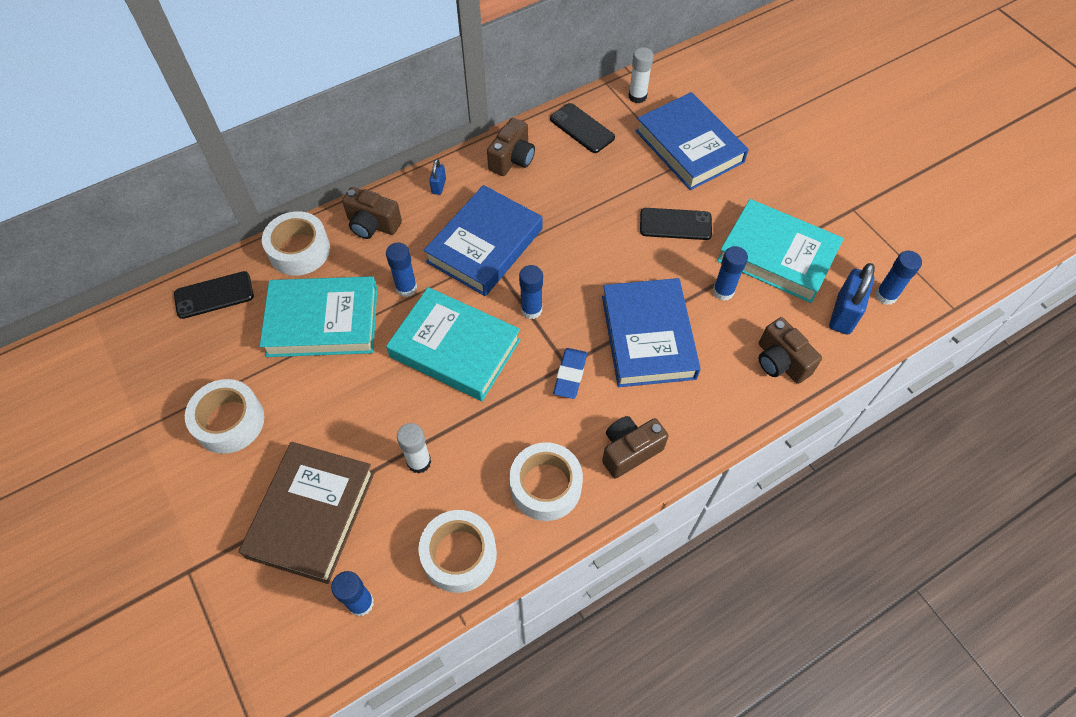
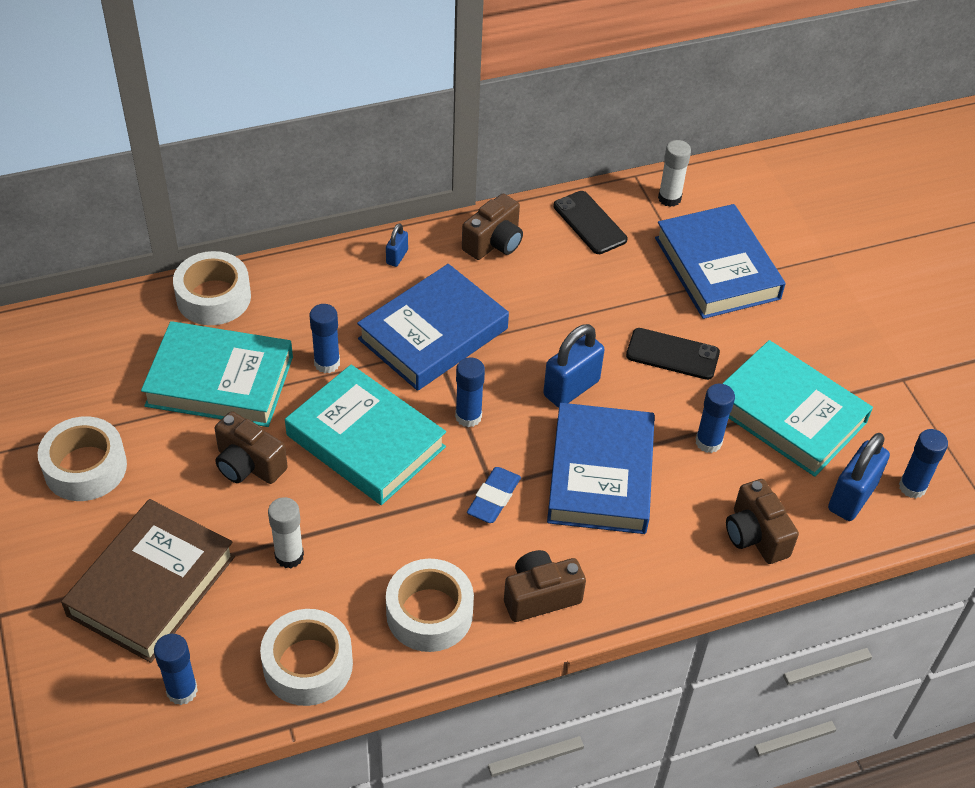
camera: 10 degrees right, 10 degrees down
(214, 295) = (103, 328): black phone -> none
(372, 225) = (306, 285): brown camera -> brown camera (248, 465)
(605, 269) = (571, 388): none -> blue padlock

